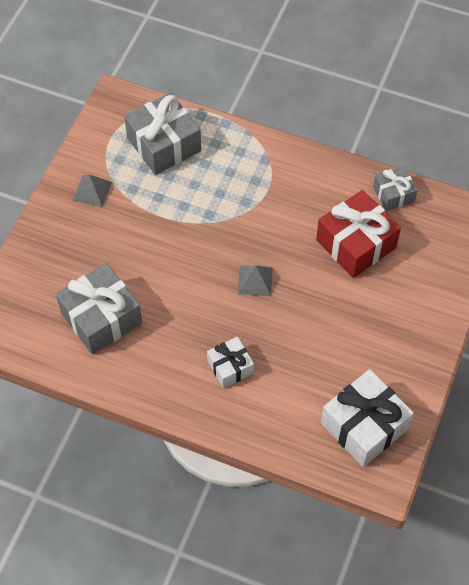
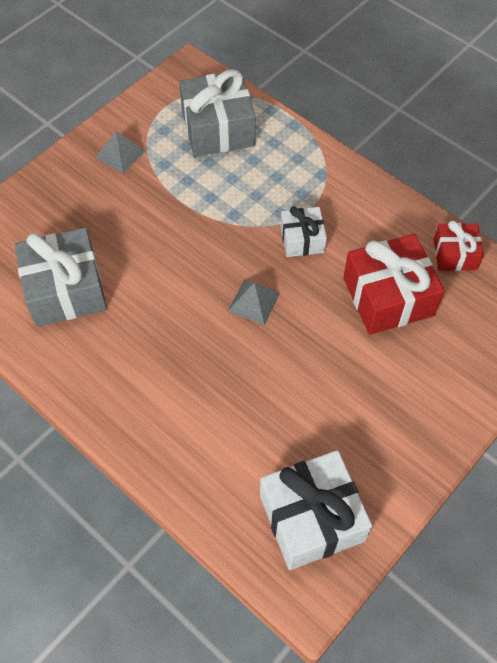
camera: 20 degrees right, 0 degrees up
(230, 367) = (182, 392): white gift -> white gift (302, 239)
(393, 194) = (455, 254): grey gift -> red gift

